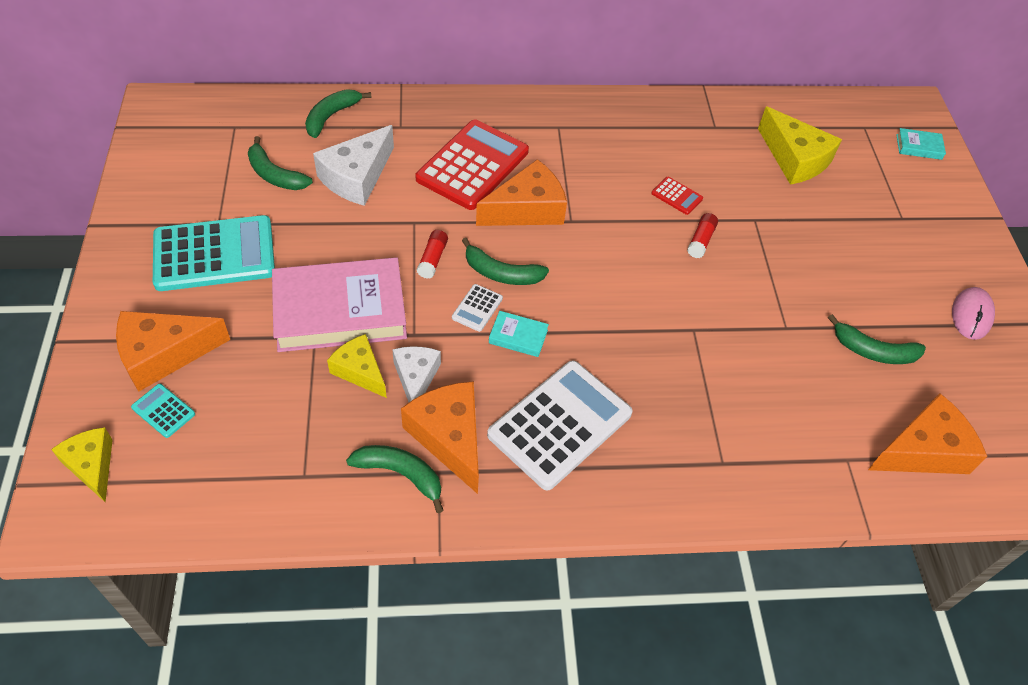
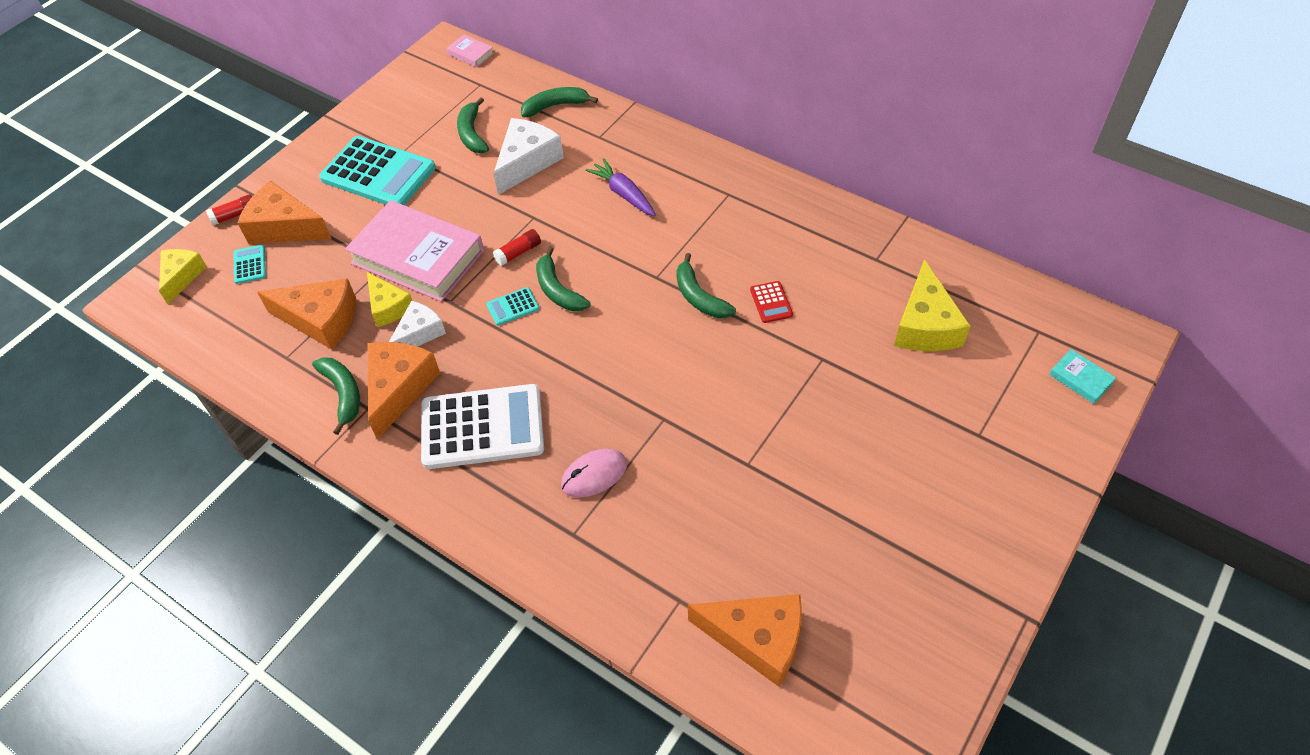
camera: 45 degrees right, 0 degrees up
(194, 102) = (471, 54): none -> pink book
(356, 177) = (527, 162): white cheese -> white cheese turned 135 degrees clockwise
(360, 371) = (388, 307): yellow cheese -> yellow cheese turned 150 degrees clockwise
(473, 165) = (623, 194): red calculator -> purple carrot
(477, 308) = (513, 307): white calculator -> turquoise calculator
(518, 336) = (520, 345): turquoise book -> none
(527, 209) = (630, 250): orange cheese -> orange cheese (321, 320)
(701, 241) = (751, 351): red glue stick -> red glue stick (235, 215)
(873, 351) = (807, 531): green banana -> green banana (699, 297)
(971, 315) = (948, 560): pink mouse -> pink mouse (594, 475)

